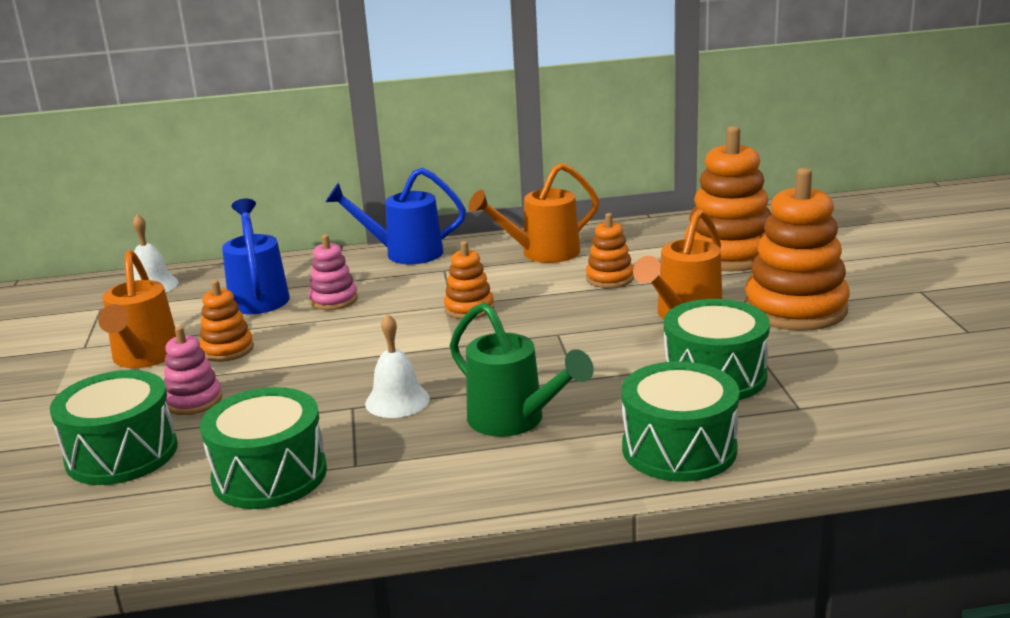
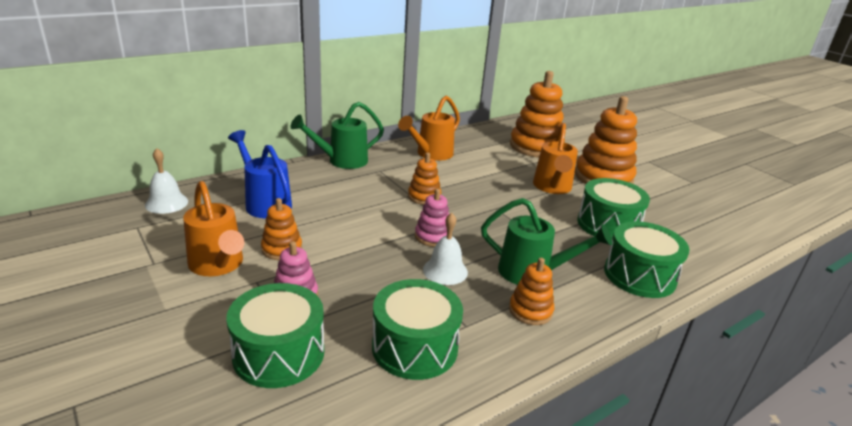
camera: 30 degrees left, 5 degrees up
(333, 300) = (325, 200): pink stacking toy -> pink stacking toy (433, 236)
(405, 253) = (342, 161): blue watering can -> green watering can
(609, 278) = (487, 168): orange stacking toy -> orange stacking toy (530, 311)

